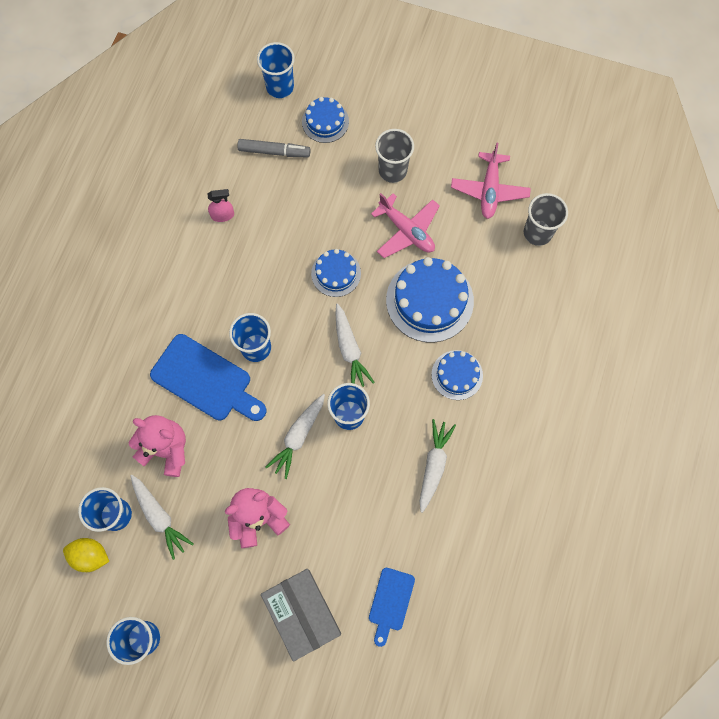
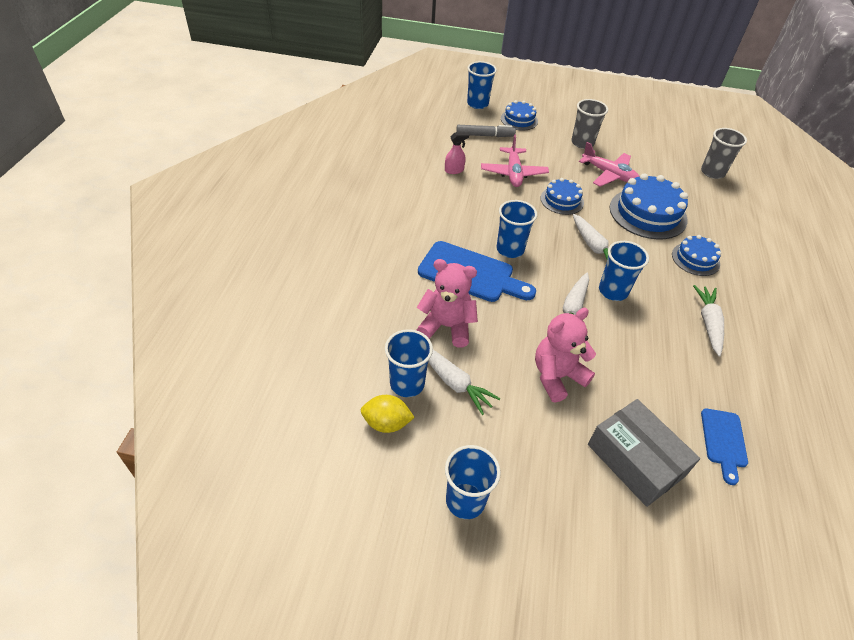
camera: 10 degrees left, 25 degrees down
(489, 190) = (662, 151): pink plane -> pink plane (513, 173)

